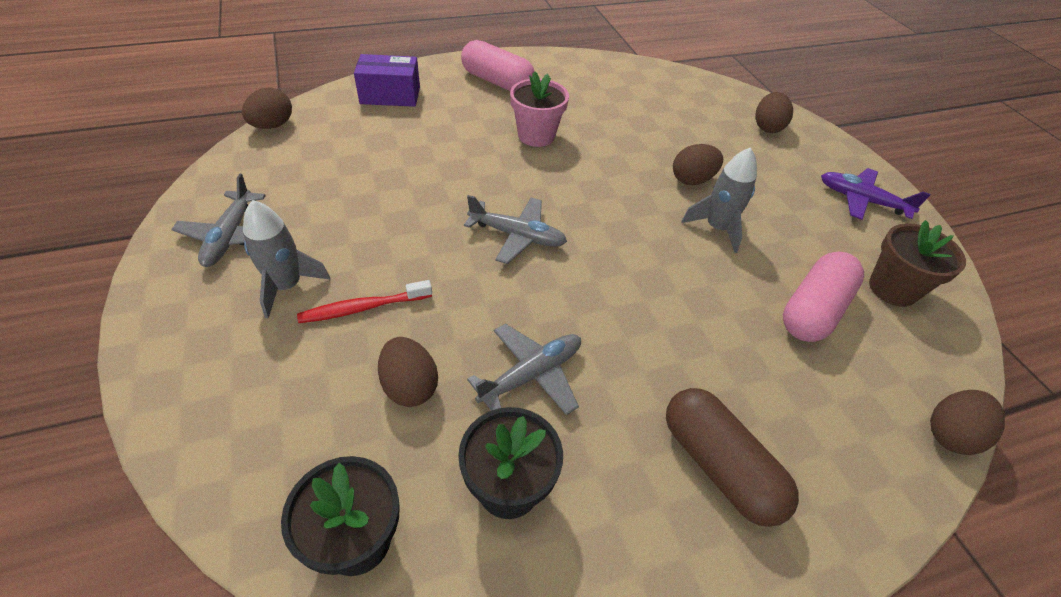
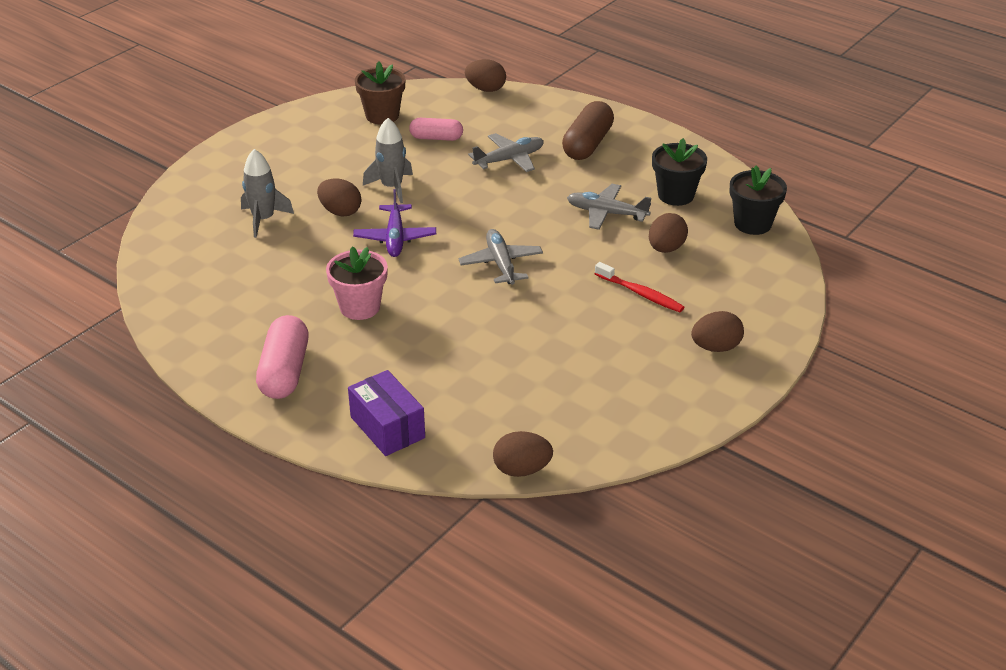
camera: 120 degrees left, 10 degrees down
(230, 236) = (663, 390): grey plane -> grey plane (509, 159)
(287, 286) = (665, 334): grey rocket -> grey rocket (263, 219)
(767, 127) = (212, 196): brown egg -> brown egg (716, 347)
(813, 310) = (436, 138): pink capsule -> pink capsule, size x0.64
(861, 200) = (286, 138): purple plane -> purple plane (395, 238)

